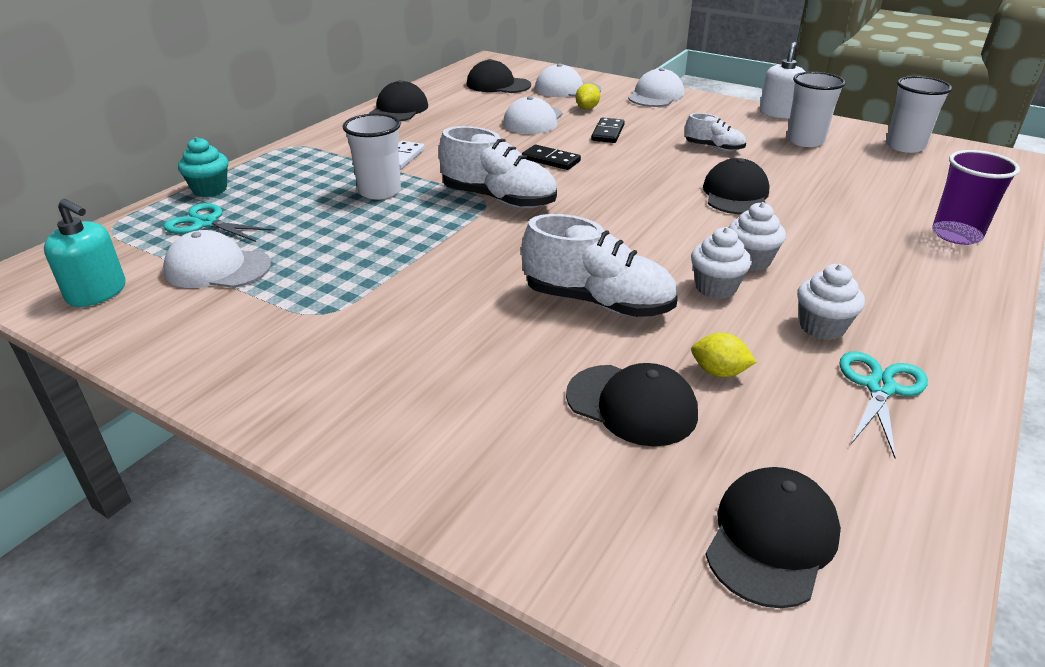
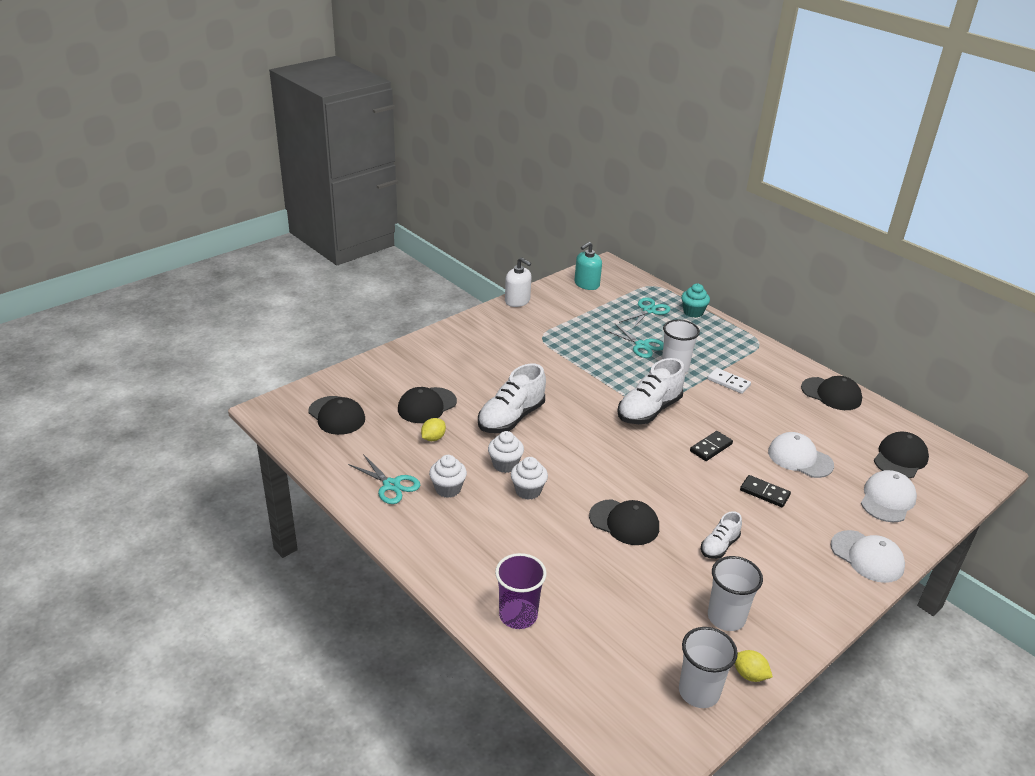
camera: 105 degrees right, 0 degrees up
(217, 268) = (597, 312): white cap -> none
(324, 219) = (641, 345): none -> turquoise scissors
(587, 108) = (830, 498): yellow lemon -> yellow lemon (749, 675)
(778, 113) = (807, 633): white soap dispenser -> white soap dispenser (517, 301)

